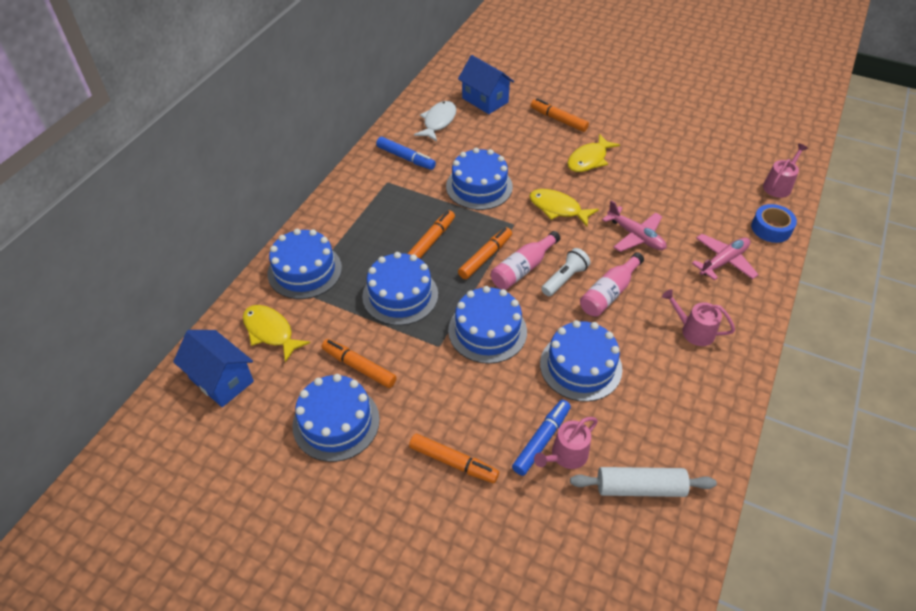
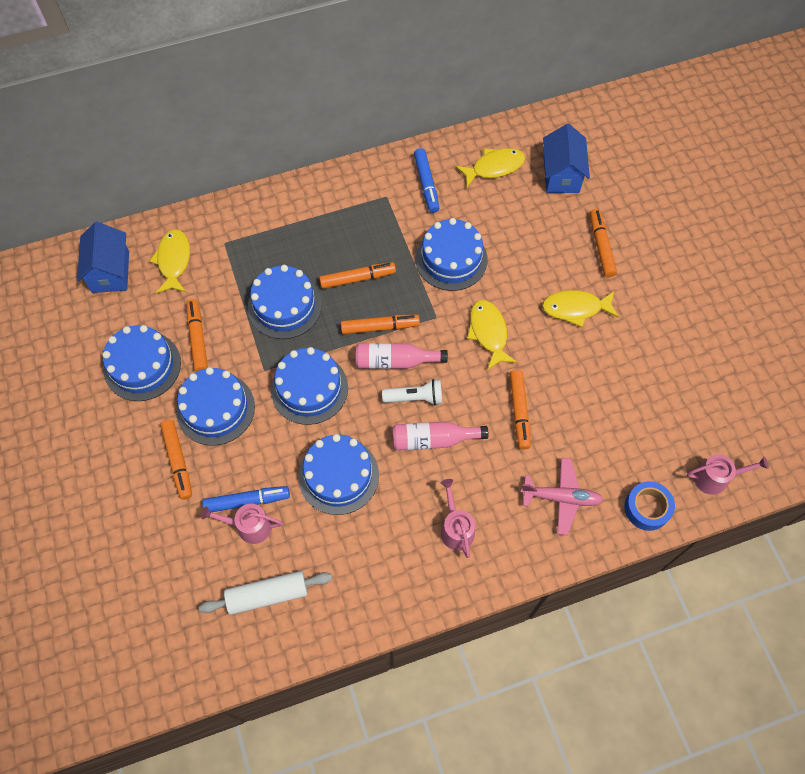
camera: 45 degrees right, 15 degrees up
(304, 270) = (245, 229): blue cake -> blue cake (215, 408)
(438, 121) = (494, 167): white fish -> yellow fish
(635, 236) = (519, 411): pink plane -> orange marker
(640, 487) = (267, 594): white rolling pin -> white rolling pin turned 60 degrees counterclockwise

